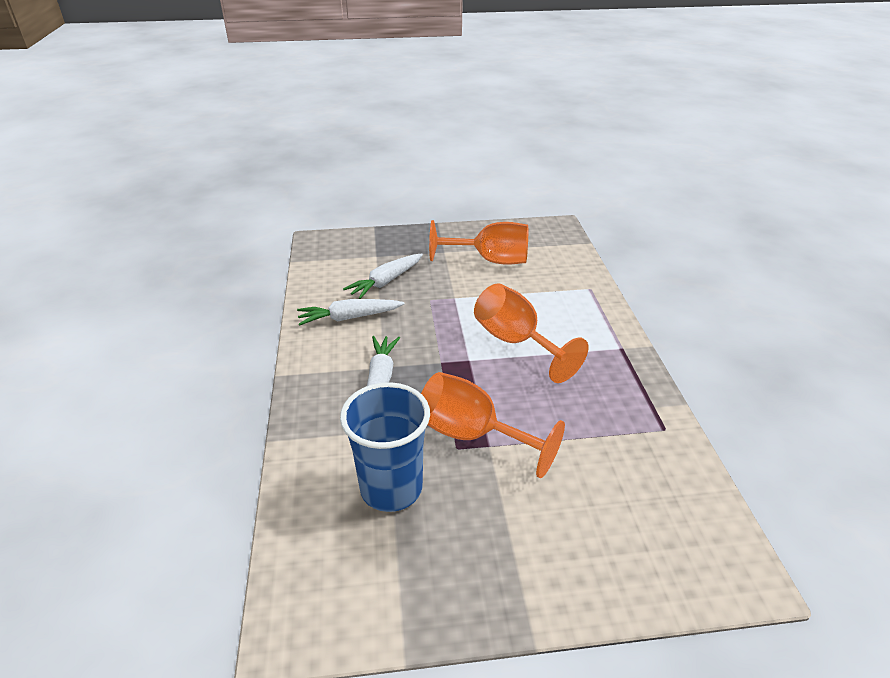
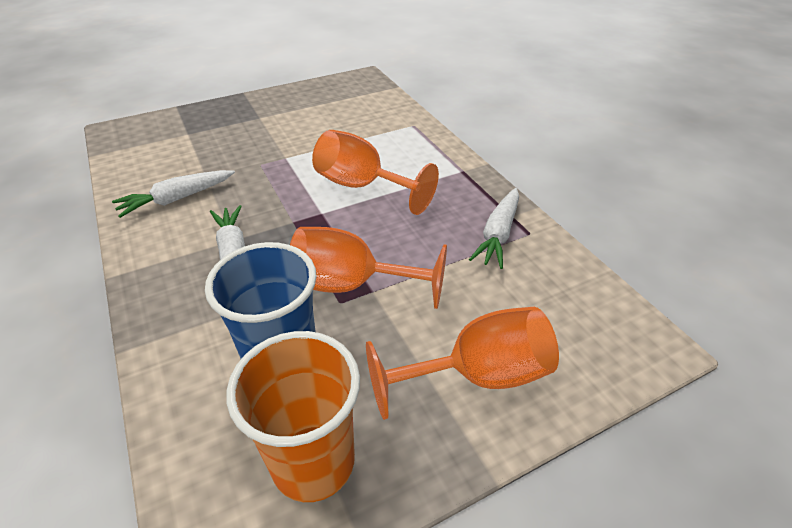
camera: 20 degrees left, 5 degrees up
(386, 282) = (206, 156): white carrot -> white carrot (498, 234)
(388, 577) = (313, 462): none -> orange cup
(490, 260) = (309, 117): orange goblet -> orange goblet (478, 375)

